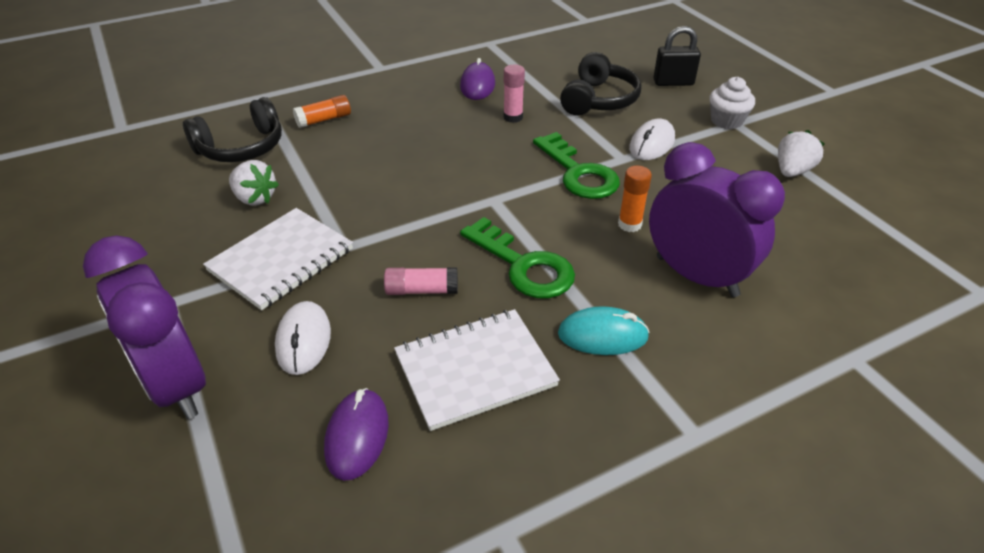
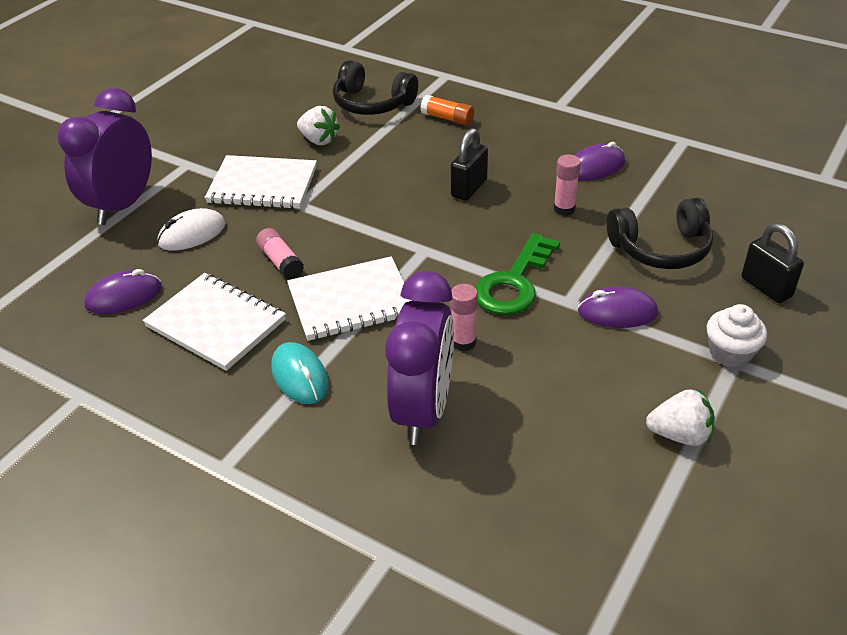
camera: 60 degrees right, 0 degrees up
(255, 198) = (319, 140): white strawberry -> white strawberry turned 60 degrees counterclockwise
(436, 147) = (469, 188): none -> black padlock
(524, 266) = (351, 301): green key -> white notebook
(629, 224) = (463, 342): orange glue stick -> pink glue stick
(652, 144) = (617, 312): white mouse -> purple mouse

